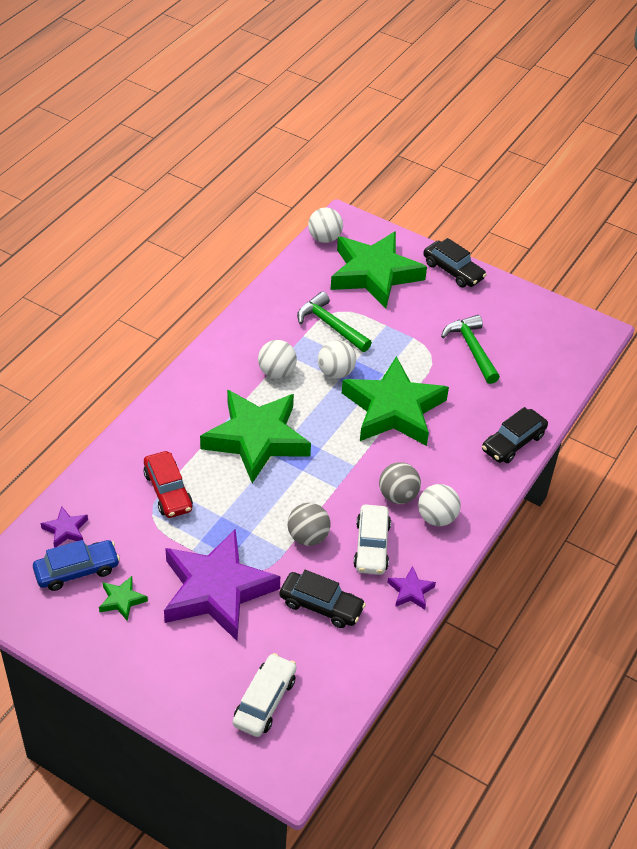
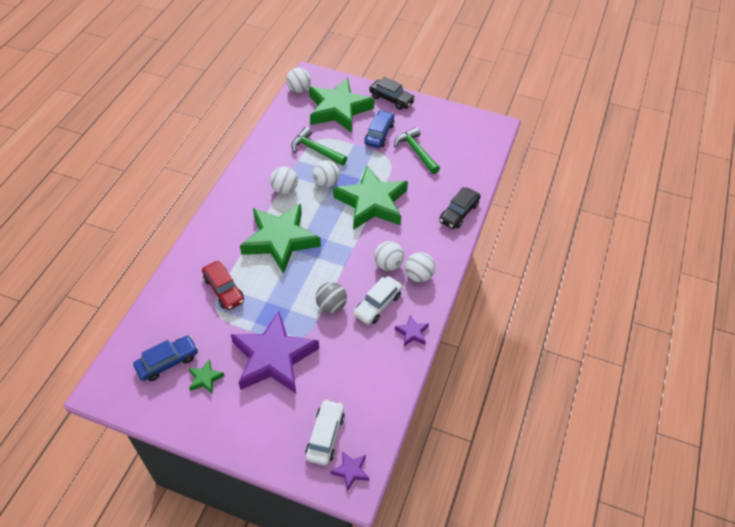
camera: 10 degrees left, 5 degrees up
(66, 530) = (153, 332): purple star -> purple star (350, 471)
(321, 606) = (351, 355): black car -> none
(371, 546) = (377, 304): white car -> white car turned 45 degrees clockwise
(398, 496) = (388, 264): grey ball -> white ball
(424, 317) = (379, 134): none -> blue car

